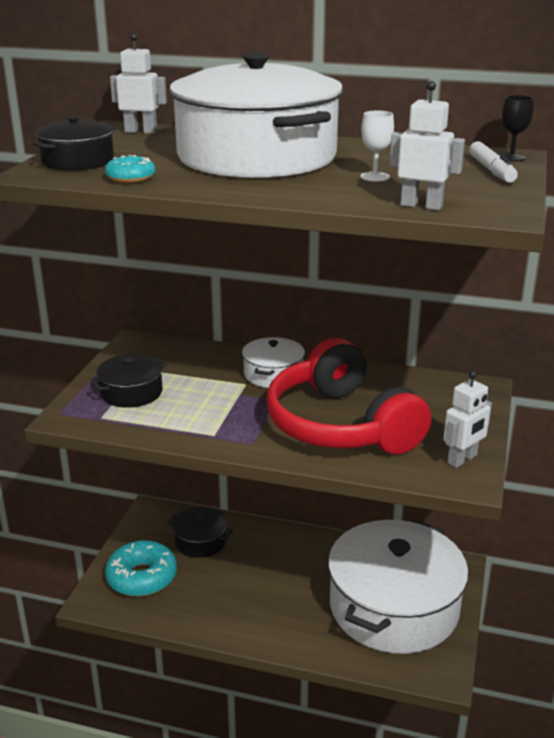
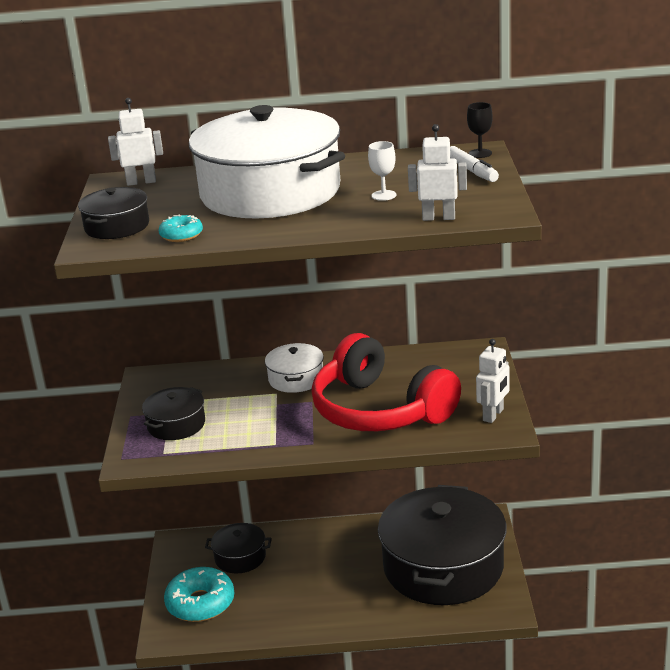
camera: 15 degrees left, 0 degrees up
(393, 607) = (443, 566): white pot -> black pot

